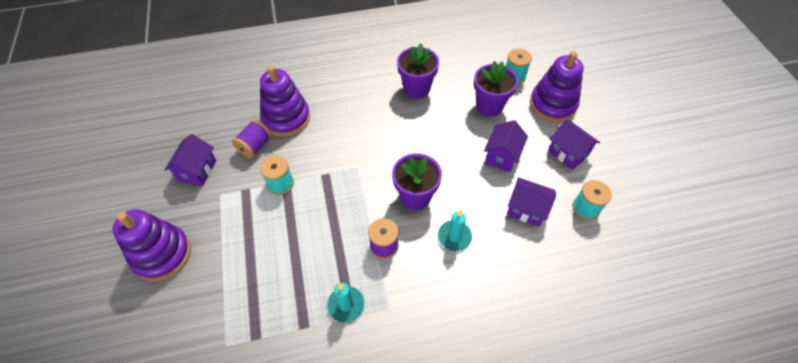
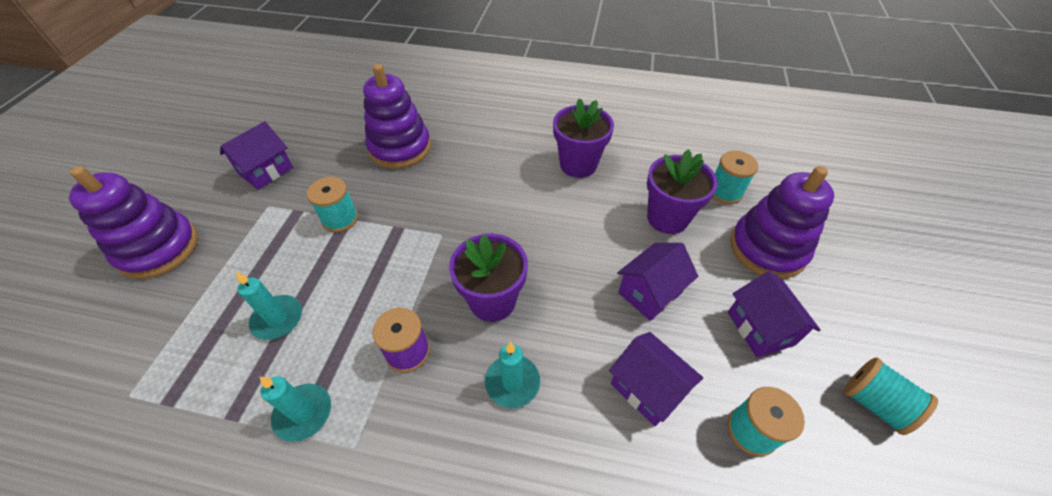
camera: 25 degrees right, 5 degrees down
(255, 146) = (344, 166): purple spool -> none
(288, 262) = (277, 319): none -> turquoise candle
(635, 170) = (874, 403): none -> turquoise spool

